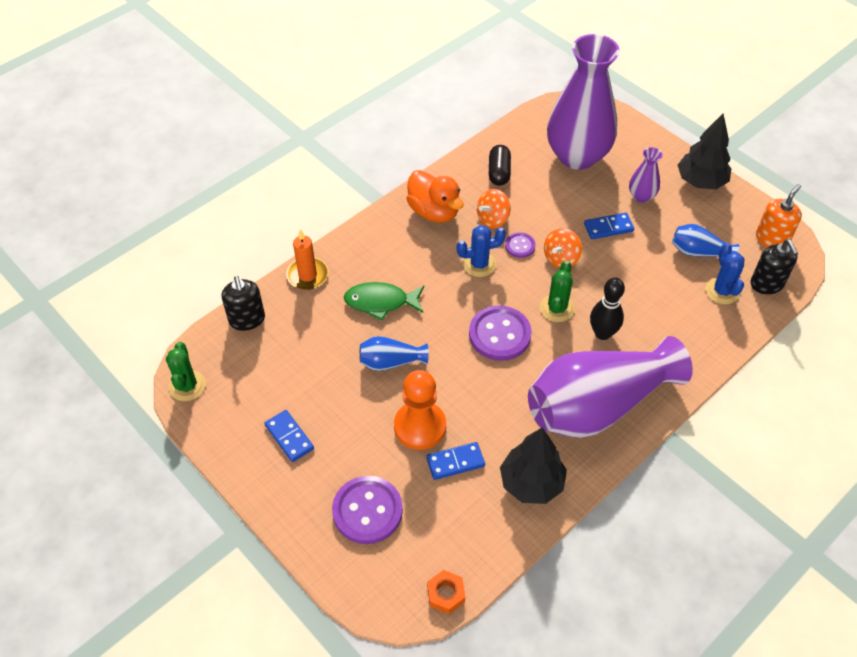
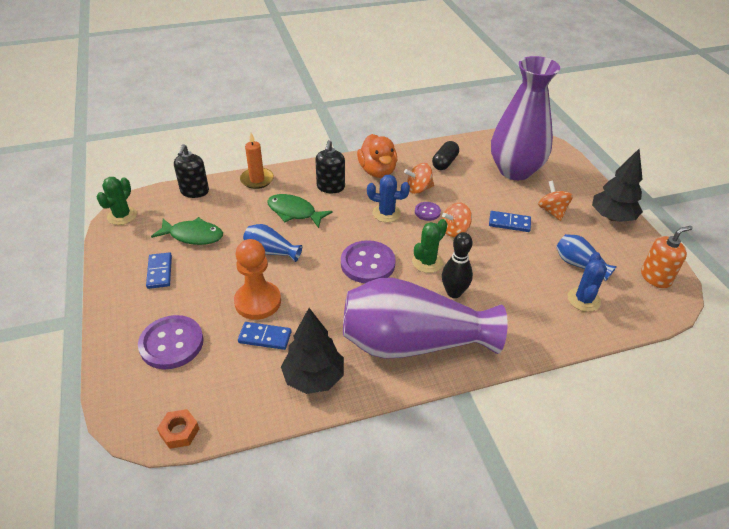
camera: 25 degrees right, 10 degrees down
(291, 377) = (193, 236): none -> green fish
(641, 196) = (552, 211): purple vase -> orange spinning top
(767, 284) = (631, 309): black soap dispenser -> black soap dispenser (330, 187)

